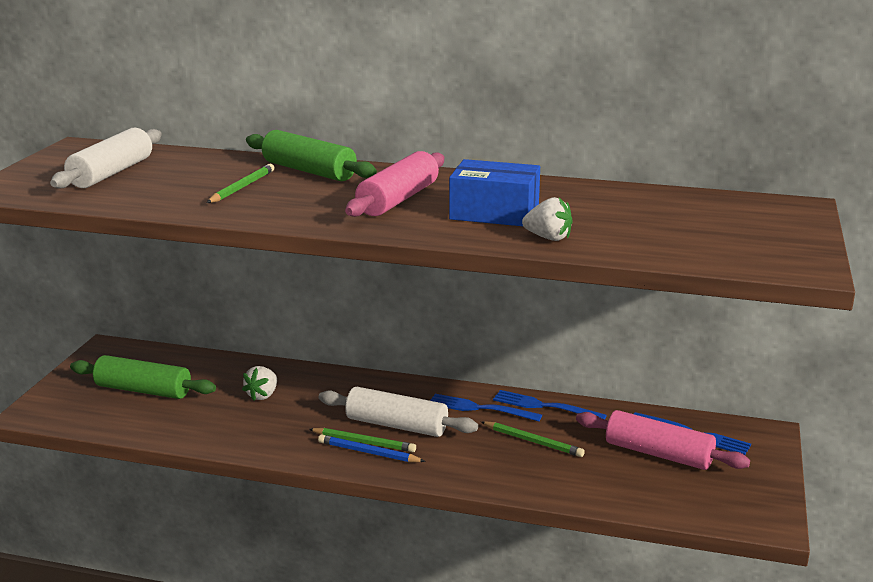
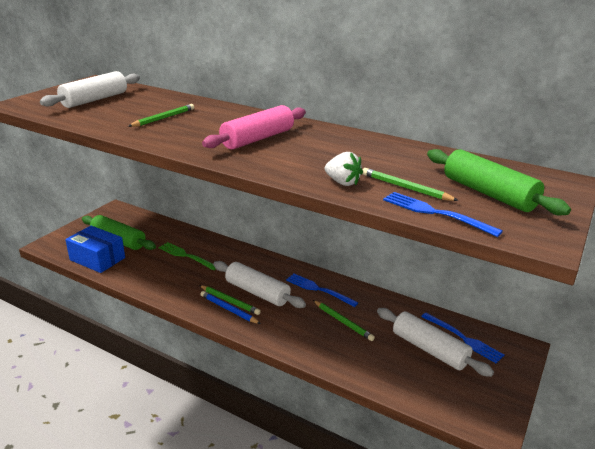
camera: 15 degrees right, 5 degrees up
(262, 395) = (185, 256): white strawberry -> green fork
(309, 171) = (216, 112): green rolling pin -> green rolling pin (488, 193)
(494, 213) = (317, 157): blue box -> blue box (97, 259)
(544, 406) = (363, 295): blue fork -> blue fork (435, 213)
(625, 234) = (405, 188): none -> green pencil
(658, 454) = (429, 349): pink rolling pin -> white rolling pin

